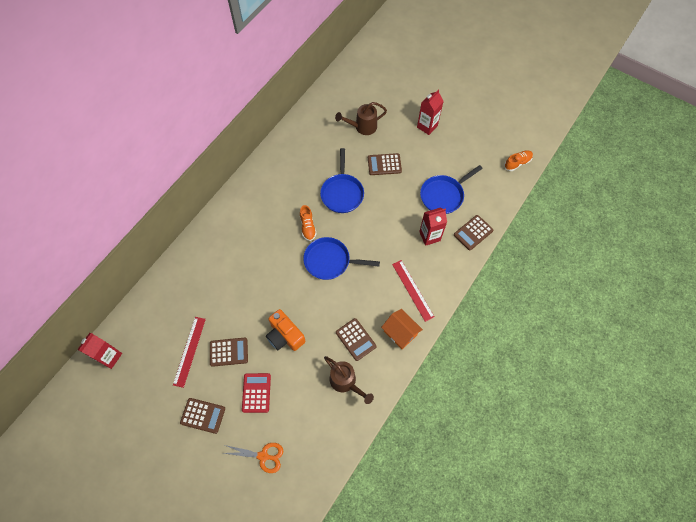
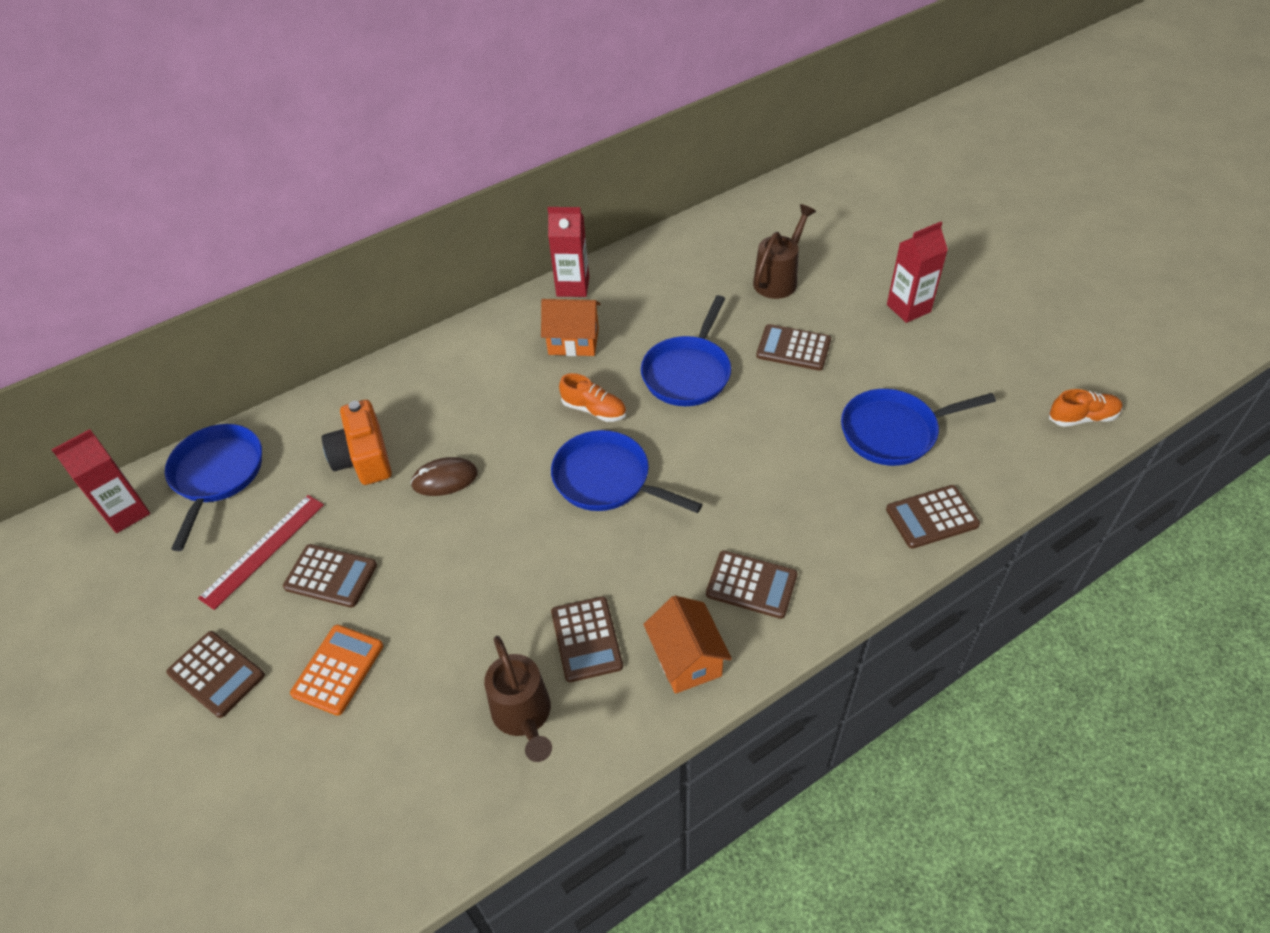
camera: 25 degrees right, 15 degrees down
(143, 322) = (217, 475): none -> blue pan
(256, 286) = (444, 479): none -> brown mouse
(256, 393) = (338, 670): red calculator -> orange calculator
(263, 456) = (280, 800): orange scissors -> none
(280, 192) = (573, 341): none -> orange house
(285, 335) = (450, 583): orange camera -> orange camera (363, 458)
(308, 227) = (594, 410): orange shoe -> orange shoe turned 75 degrees counterclockwise
(362, 127) = (779, 279): brown watering can -> brown watering can turned 120 degrees clockwise
(412, 290) = (751, 585): red ruler -> brown calculator
(429, 236) = (832, 496): red carton -> red carton (573, 286)

